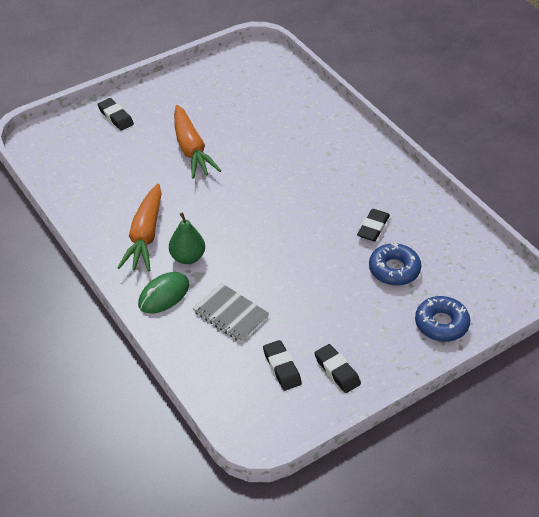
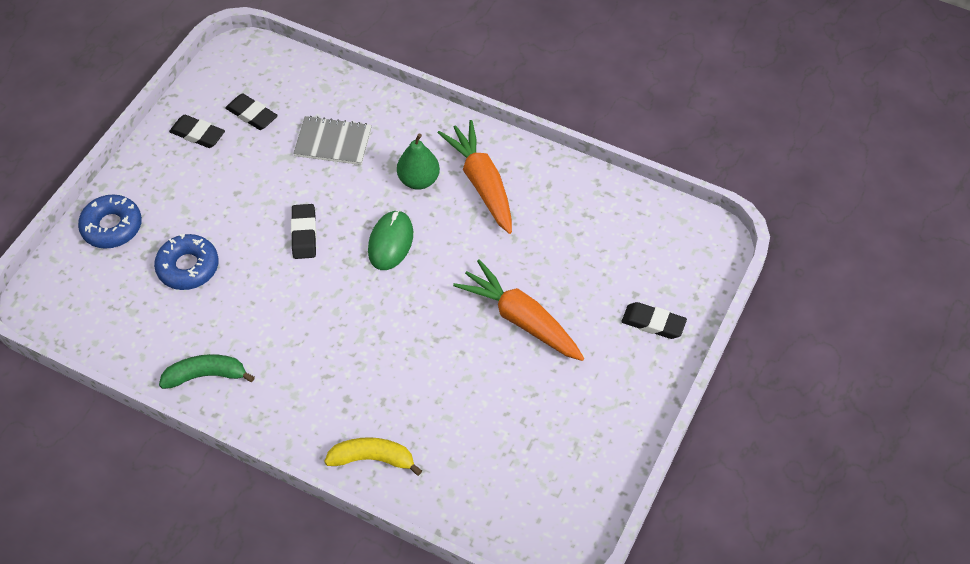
camera: 150 degrees right, 10 degrees up
(164, 295) = (412, 131): green mouse -> green mouse (390, 242)
(332, 121) = (372, 459): none -> yellow banana
(373, 228) = (236, 310): black eraser -> black eraser (304, 234)
(412, 199) = (206, 375): none -> green banana

